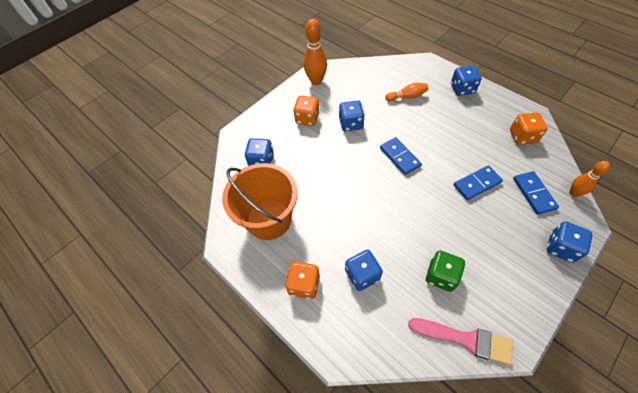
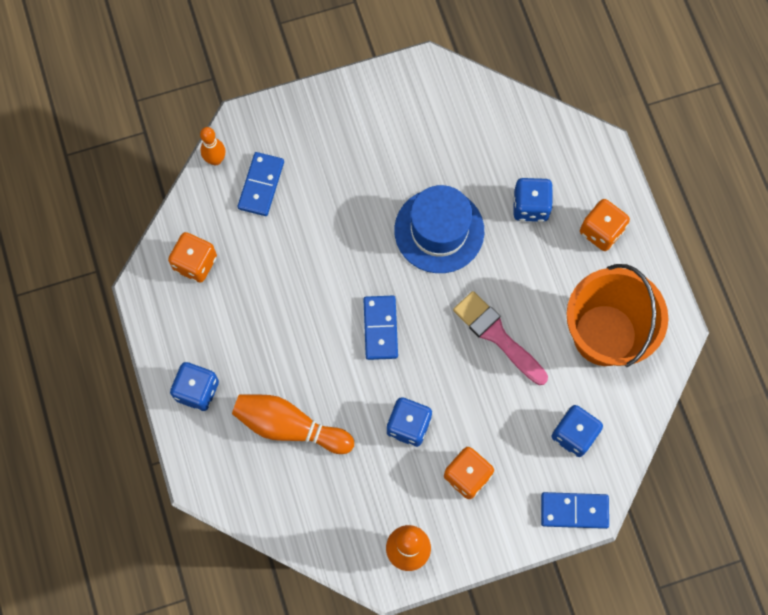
camera: 155 degrees left, 15 degrees up
(407, 97) = (290, 427): orange bowling pin -> orange bowling pin, size x1.64
(409, 226) = (439, 230): none -> blue hat
(441, 276) = (446, 159): green dice -> none
(465, 339) = (468, 94): pink brush -> pink brush (497, 335)
(477, 184) = (315, 234): blue domino -> blue domino (574, 510)
(560, 248) = (294, 116): blue dice -> none

